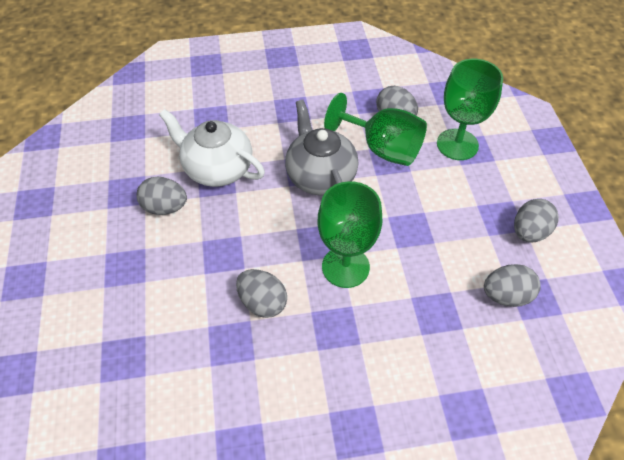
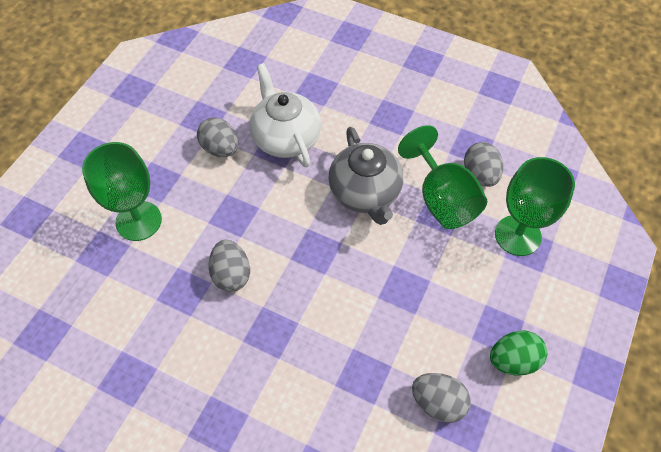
camera: 35 degrees right, 5 degrees up
(320, 176) = (365, 193): grey teapot -> grey teapot turned 150 degrees clockwise
(345, 267) = (320, 286): green goblet -> green goblet (138, 221)
(529, 232) = (513, 360): grey egg -> green egg

